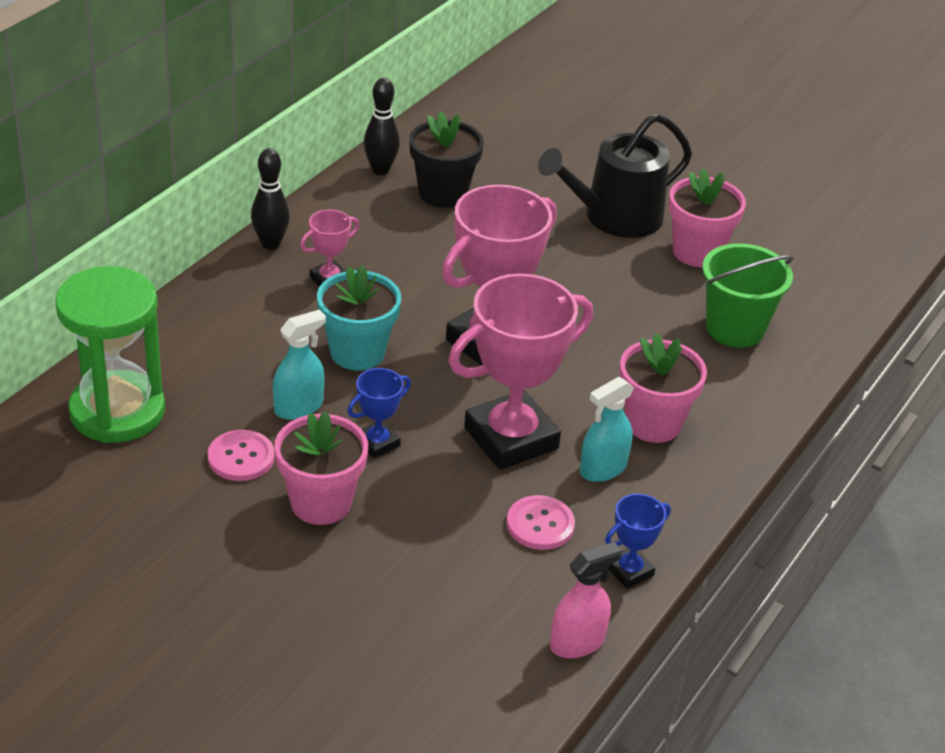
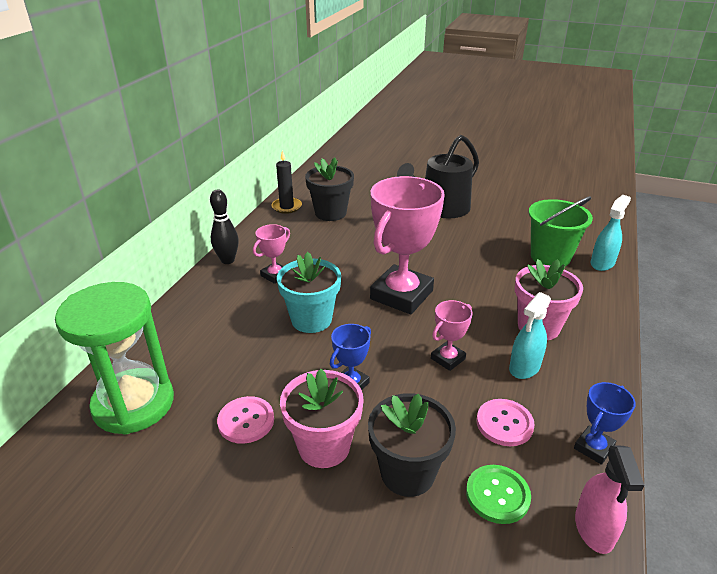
camera: 10 degrees left, 5 degrees down
(298, 407) = (281, 369): turquoise spray bottle -> turquoise spray bottle (602, 263)
(380, 170) = (286, 207): black bowling pin -> black candle
(403, 549) = (407, 473): none -> black flower pot
(491, 590) = (497, 495): none -> green button
(511, 438) = (448, 359): pink trophy -> pink trophy, size x0.46
(577, 642) = (594, 529): pink spray bottle -> pink spray bottle turned 135 degrees clockwise
(697, 252) = (499, 218): pink flower pot -> none

